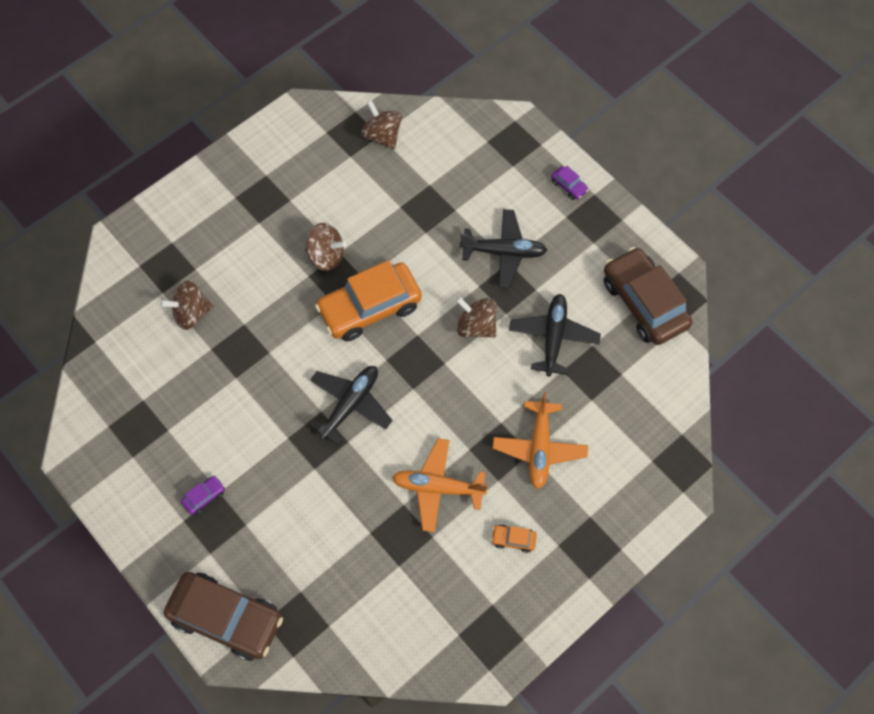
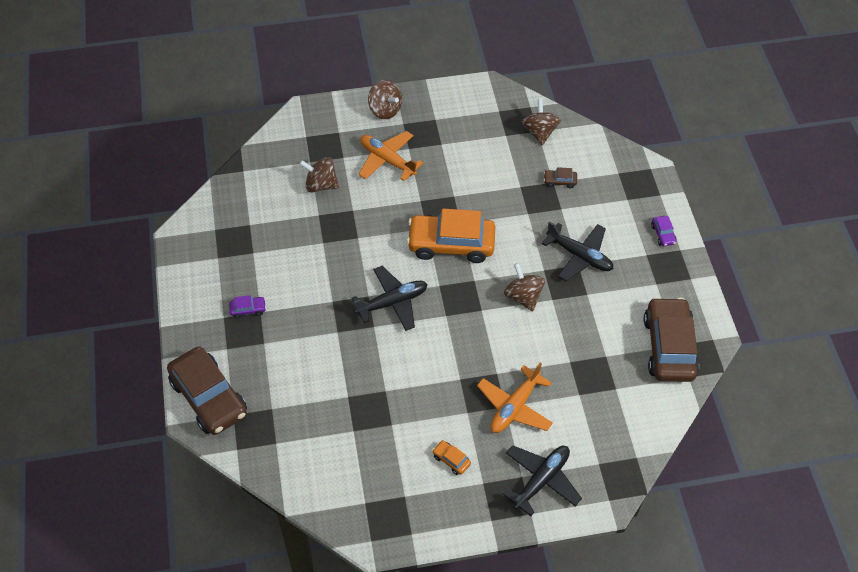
camera: 30 degrees right, 10 degrees down
(326, 256) = (442, 194): brown spinning top -> brown spinning top (385, 110)
(435, 180) = (559, 181): none -> brown car
(438, 487) = (418, 393): orange plane -> orange plane (387, 160)
(553, 337) = (578, 335): black plane -> black plane (541, 480)

